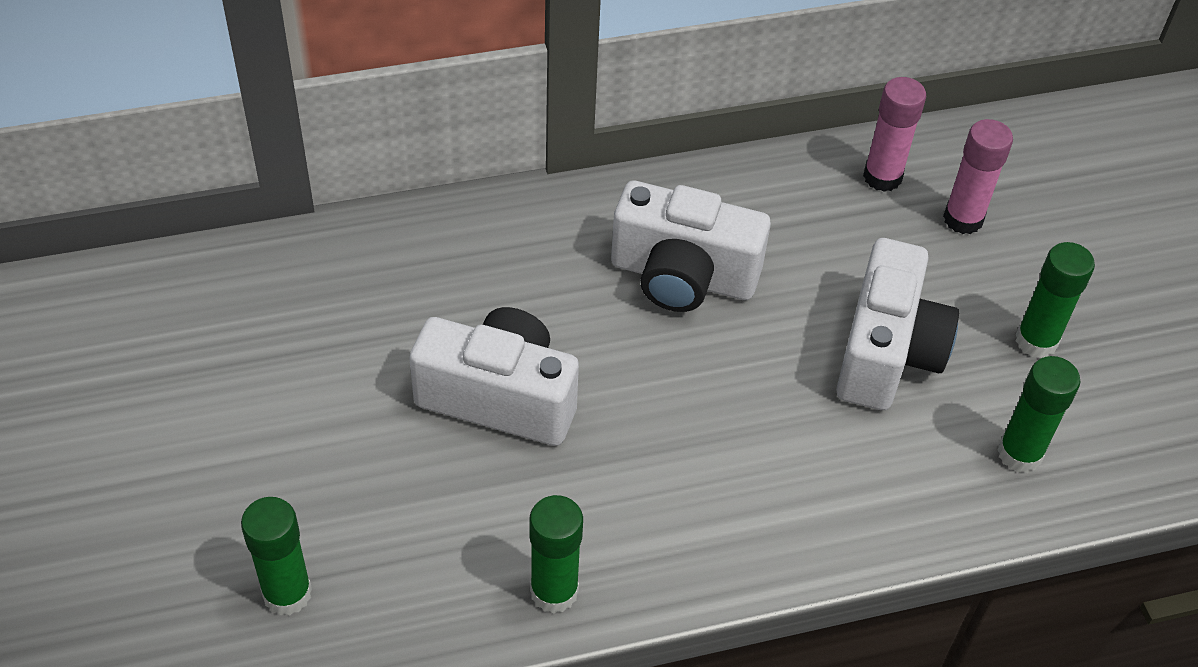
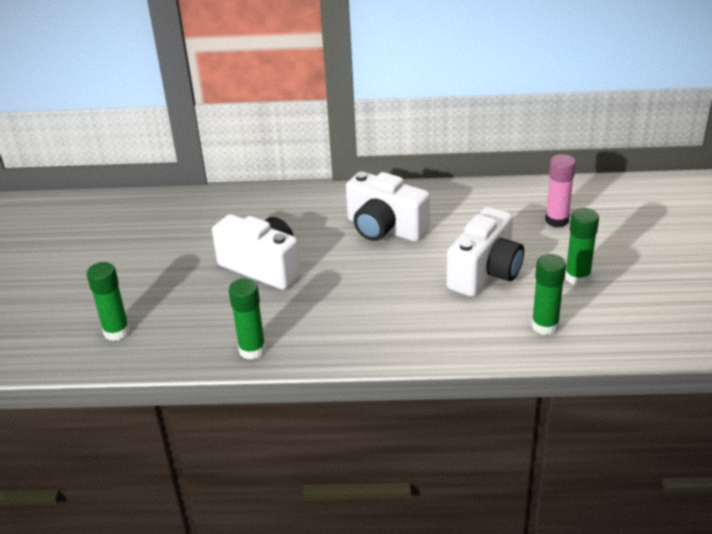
camera: 20 degrees right, 15 degrees down
(882, 177) = (517, 198): pink glue stick -> none

